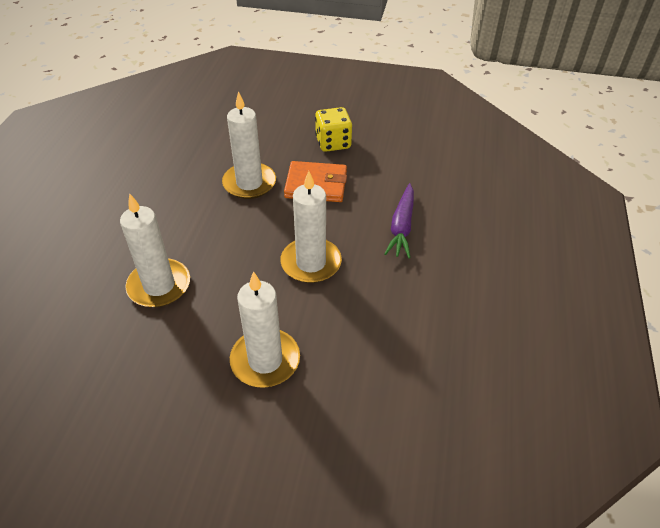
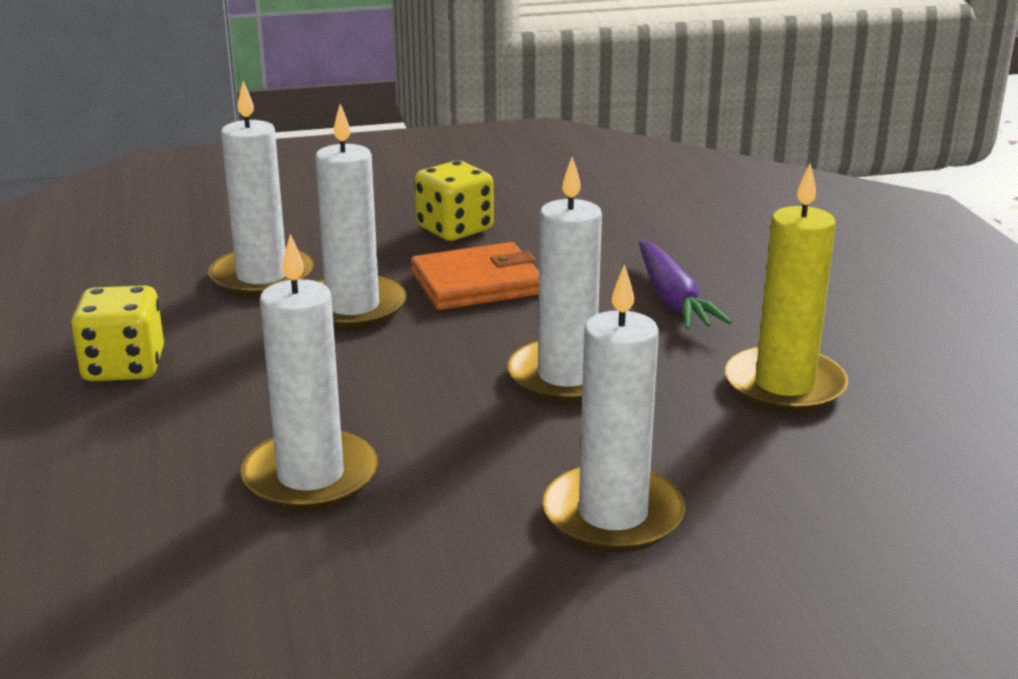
camera: 25 degrees left, 20 degrees down
(132, 190) = (124, 367): none -> yellow dice
(225, 150) = (262, 277): none -> white candle
(410, 307) = (784, 385): none -> yellow candle

